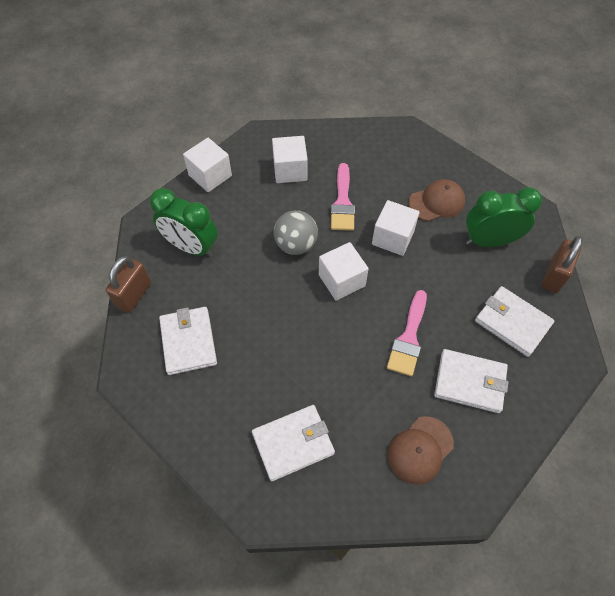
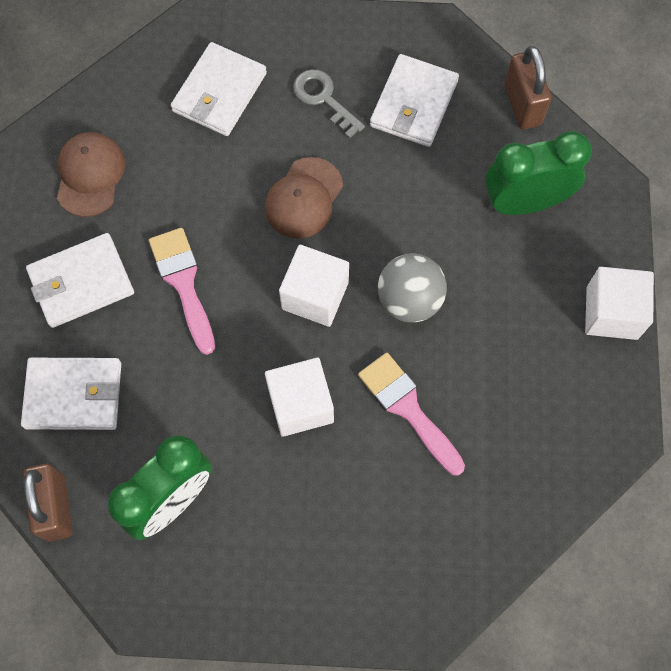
camera: 140 degrees right, 10 degrees up
(188, 342) = (414, 104): white wallet -> white wallet turned 75 degrees clockwise
(235, 386) = (323, 99): none -> grey key
(290, 170) = (521, 405): white cube -> none
(436, 202) = (284, 511): brown cap -> brown cap (304, 198)

